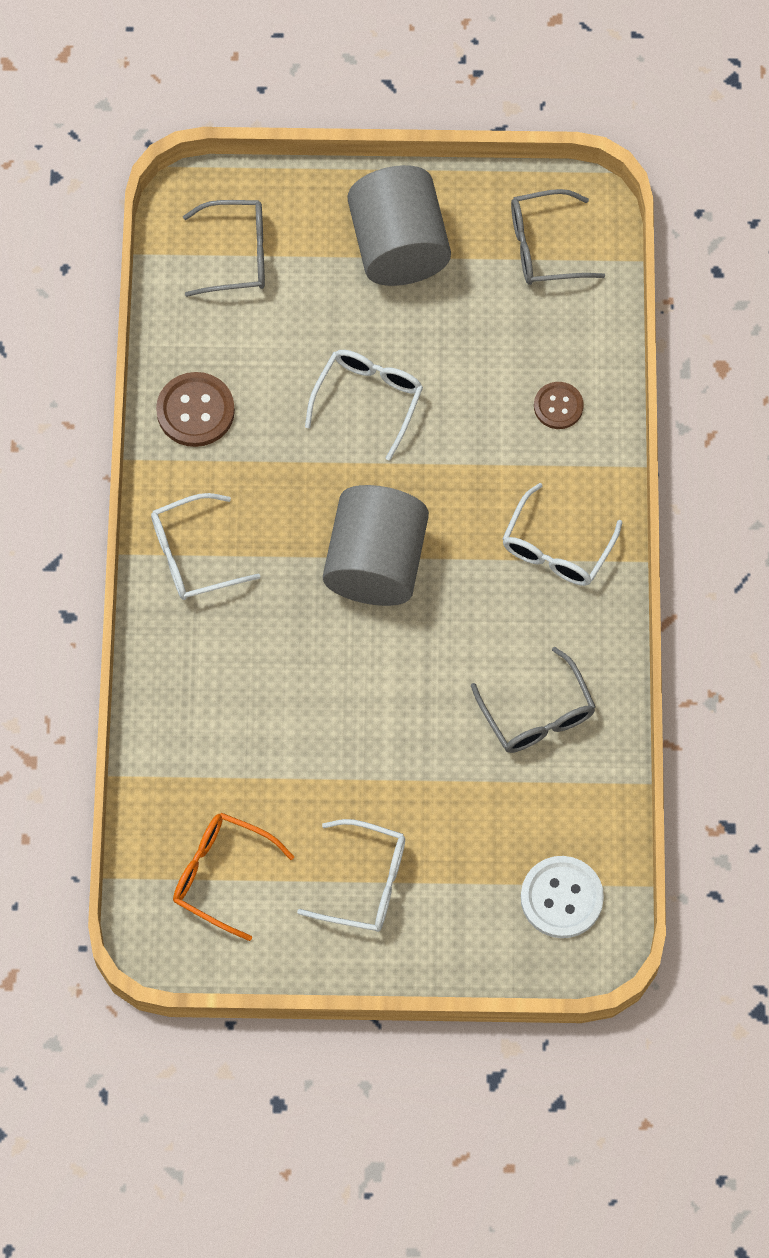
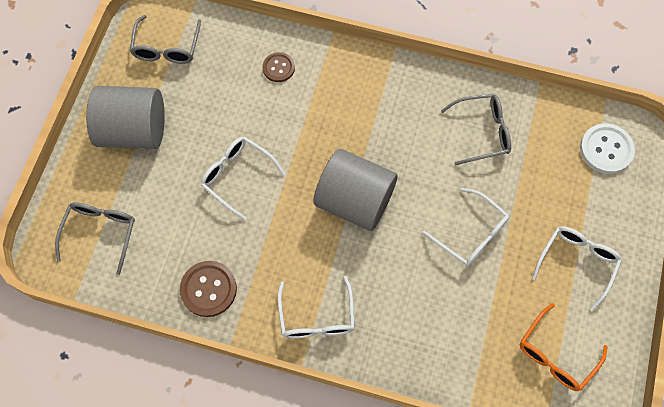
camera: 75 degrees left, 0 degrees up
(556, 549) = (374, 93): white glasses -> white glasses (471, 234)

